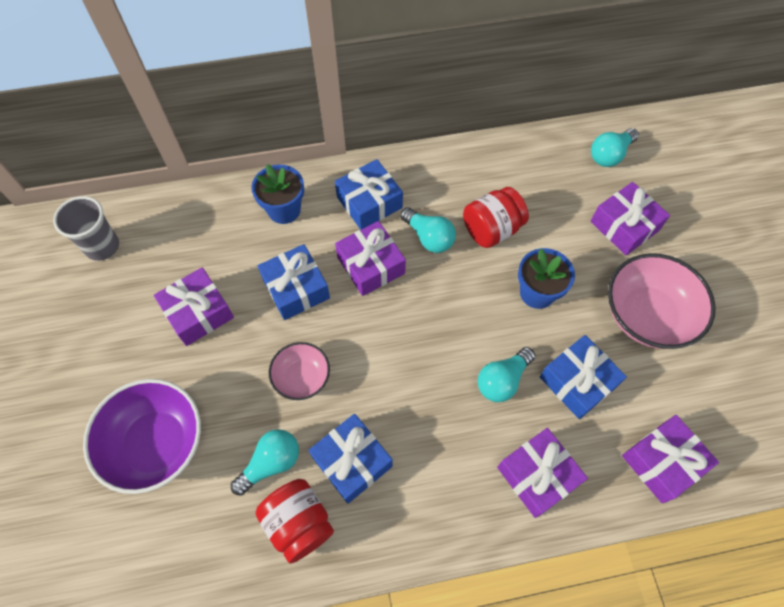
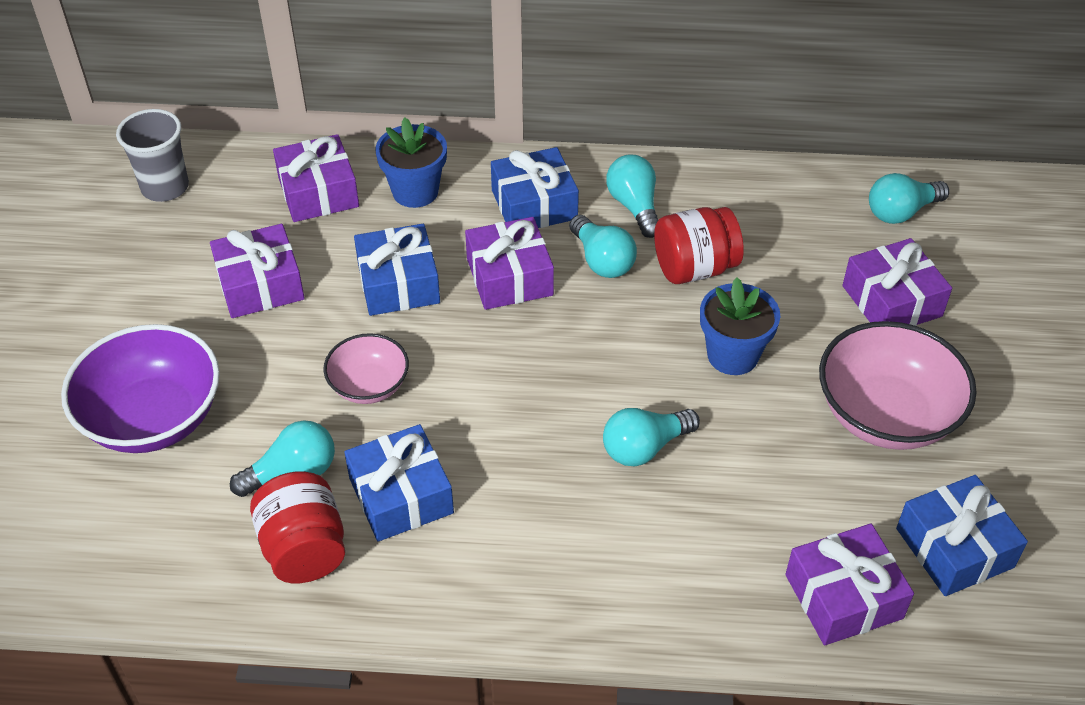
camera: 15 degrees right, 15 degrees down
(437, 189) = (634, 206): none -> turquoise light bulb
(537, 475) = (653, 570): purple gift -> purple gift (318, 192)
(577, 382) = (753, 473): blue gift -> blue gift (954, 548)

